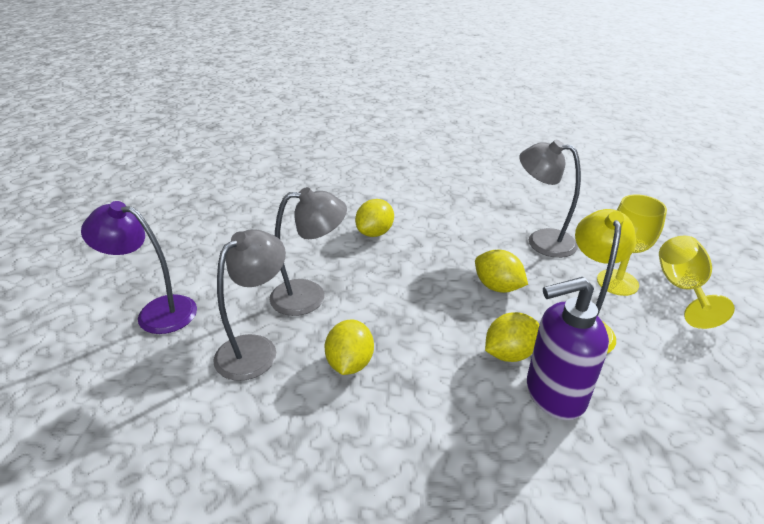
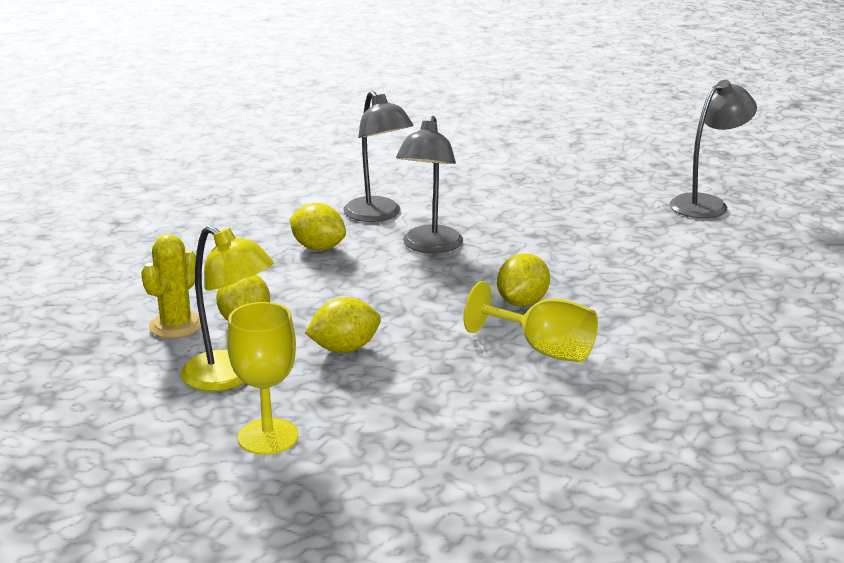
camera: 115 degrees right, 10 degrees down
(156, 312) = (468, 184): purple lamp -> none
(375, 233) = (522, 302): yellow lemon -> yellow lemon turned 60 degrees clockwise
(541, 240) = (406, 416): grey lamp -> grey lamp (706, 204)
(554, 394) = (176, 325): purple soap dispenser -> yellow cactus
(682, 288) = (204, 485): yellow goblet -> yellow goblet (543, 350)

